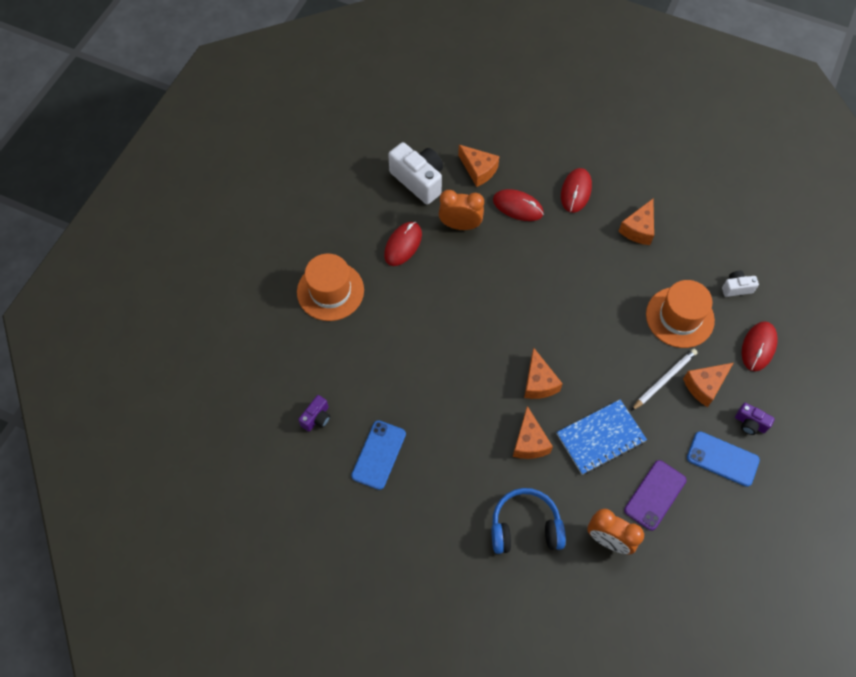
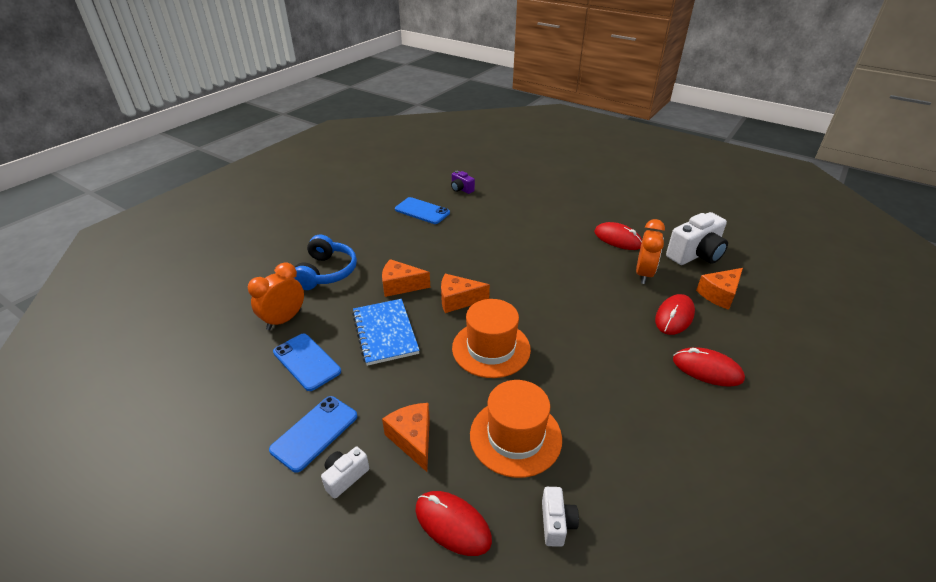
camera: 100 degrees right, 25 degrees down
(330, 291) = (570, 201): orange hat -> orange hat (491, 348)
(638, 229) = (655, 422): orange cheese -> none
(655, 495) = (306, 362): purple phone -> blue phone
(664, 380) = (433, 399): white pencil -> none
(750, 423) = (345, 477): purple camera -> white camera

